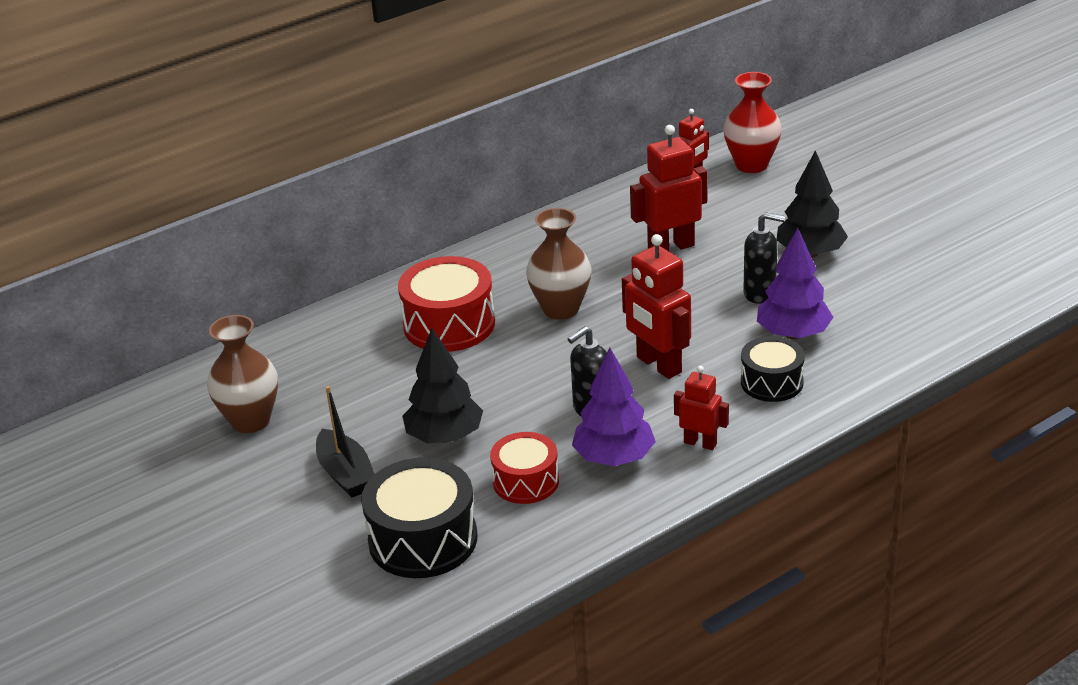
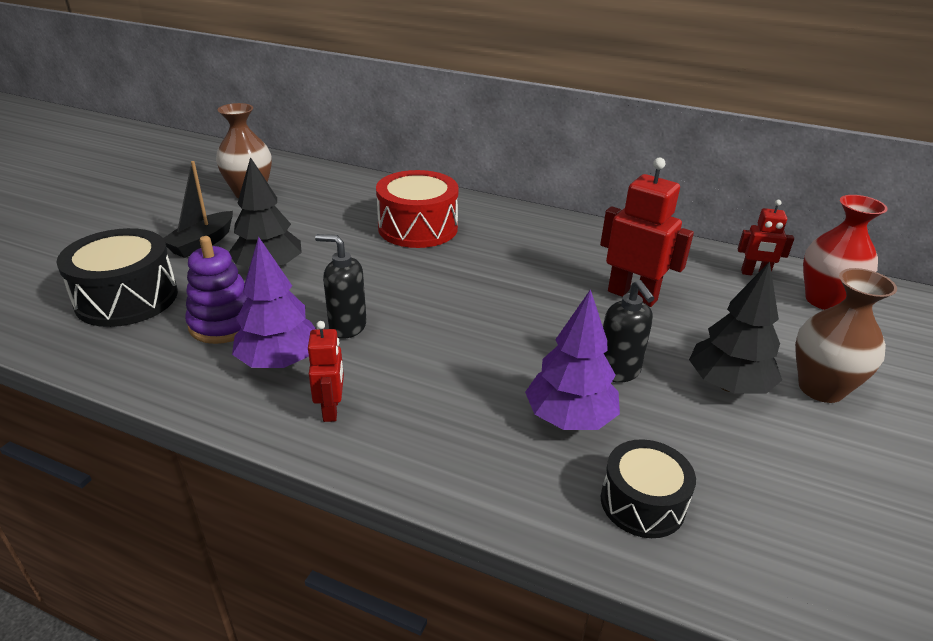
camera: 55 degrees right, 0 degrees up
(526, 481) = (224, 324): red drum -> purple stacking toy
(561, 309) = (482, 268): brown vase -> brown vase (820, 388)
(658, 365) = (442, 344): red robot -> none
(771, 382) = (469, 429): black drum -> black drum (642, 503)

